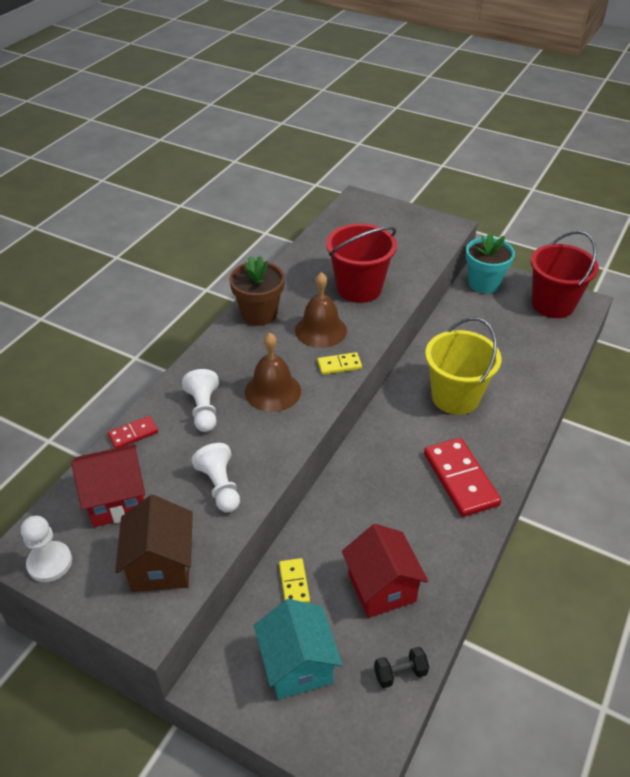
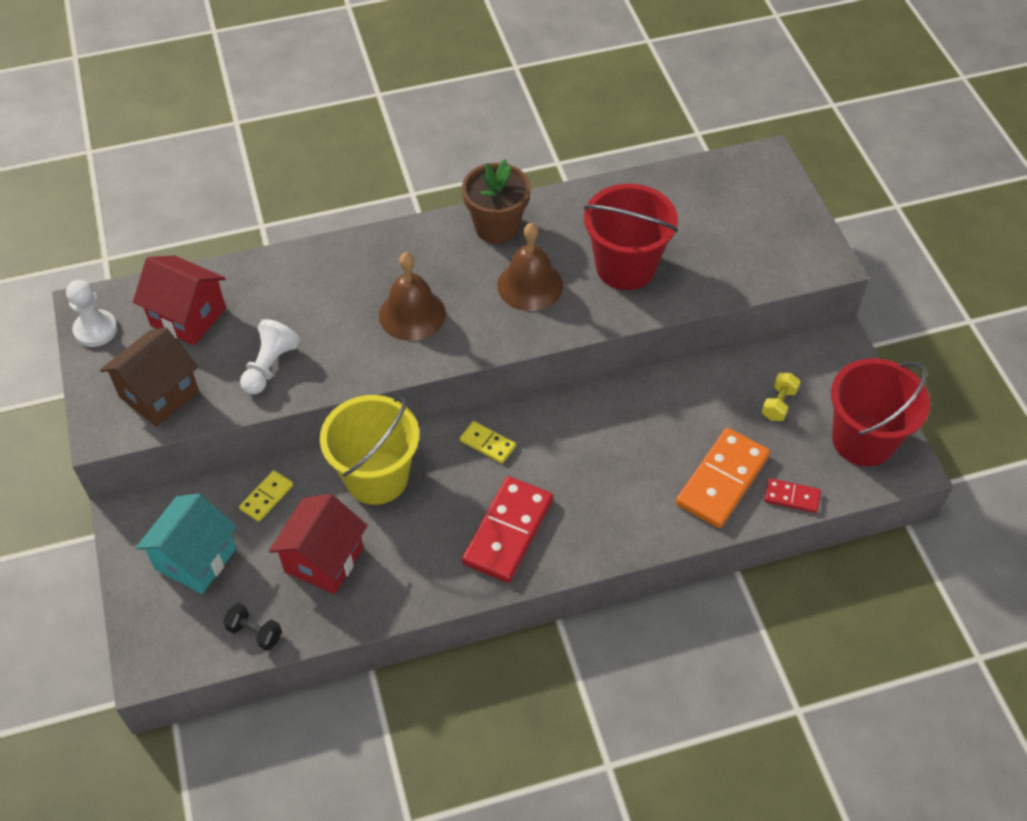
camera: 45 degrees right, 10 degrees up
(133, 434) = (262, 268): red domino -> red domino (792, 497)
(204, 410) = (337, 288): white pawn -> none
(339, 365) = (500, 333): yellow domino -> yellow domino (487, 444)
(455, 397) = (611, 454): yellow bucket -> yellow bucket (376, 477)
(484, 283) = (817, 359): turquoise flower pot -> none
(496, 315) = (778, 404): none -> yellow dumbbell
(522, 368) = (722, 480): none -> orange domino

